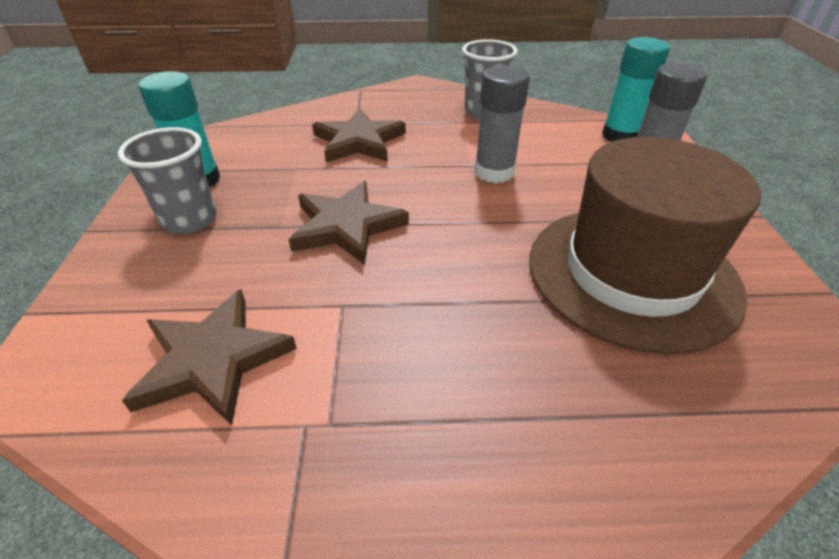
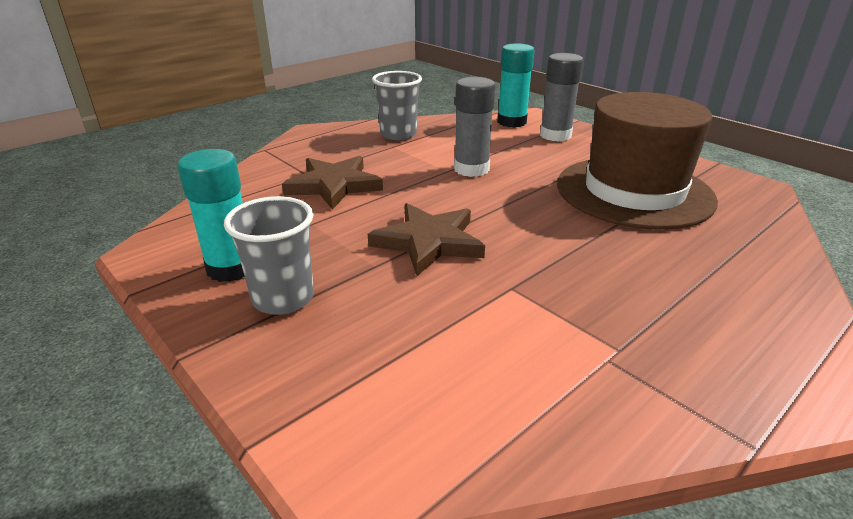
camera: 40 degrees left, 10 degrees down
(212, 360) = (486, 367): brown star -> none

